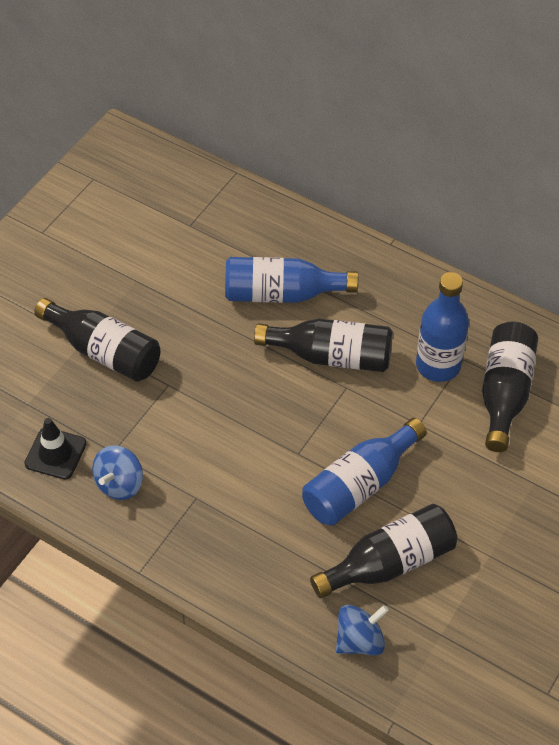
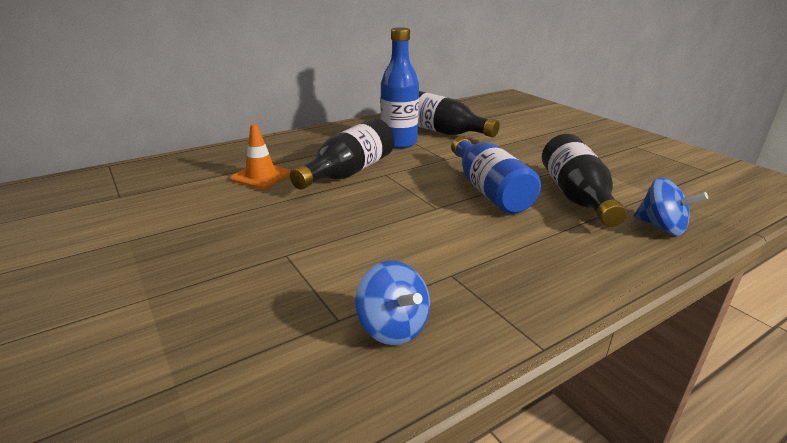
camera: 65 degrees left, 25 degrees down
(55, 453) = (293, 378): black traffic cone -> none
(104, 352) = (186, 286): black bottle -> none
(282, 294) = (261, 176): blue bottle -> orange traffic cone
(359, 640) = (661, 227): blue spinning top -> blue spinning top turned 135 degrees clockwise

